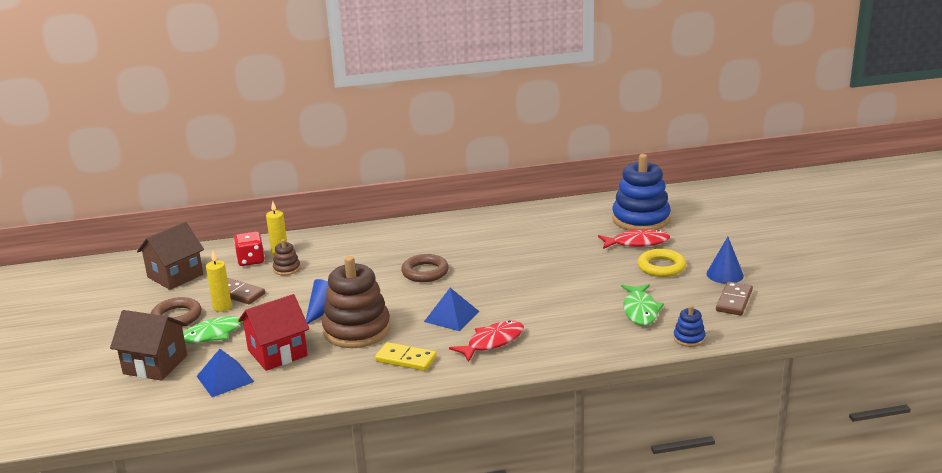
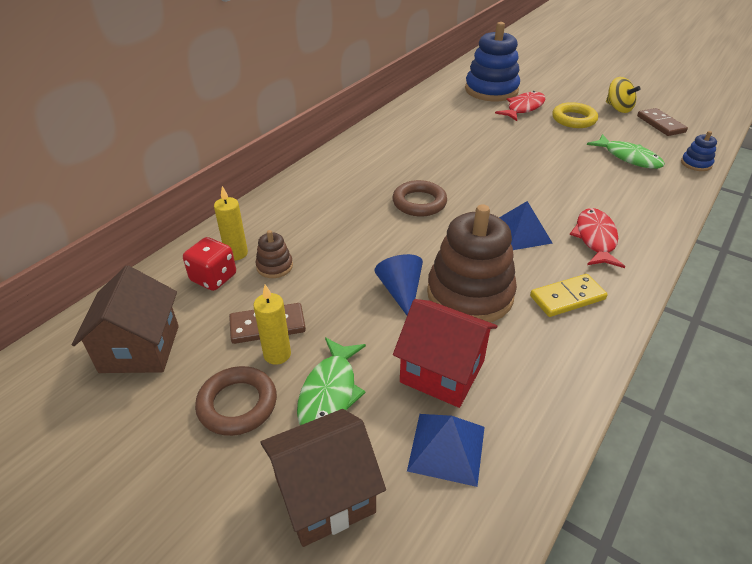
camera: 45 degrees left, 15 degrees up
(277, 353) = (442, 371): red house -> red house turned 75 degrees counterclockwise
(725, 274) = (618, 108): blue cone -> yellow spinning top

